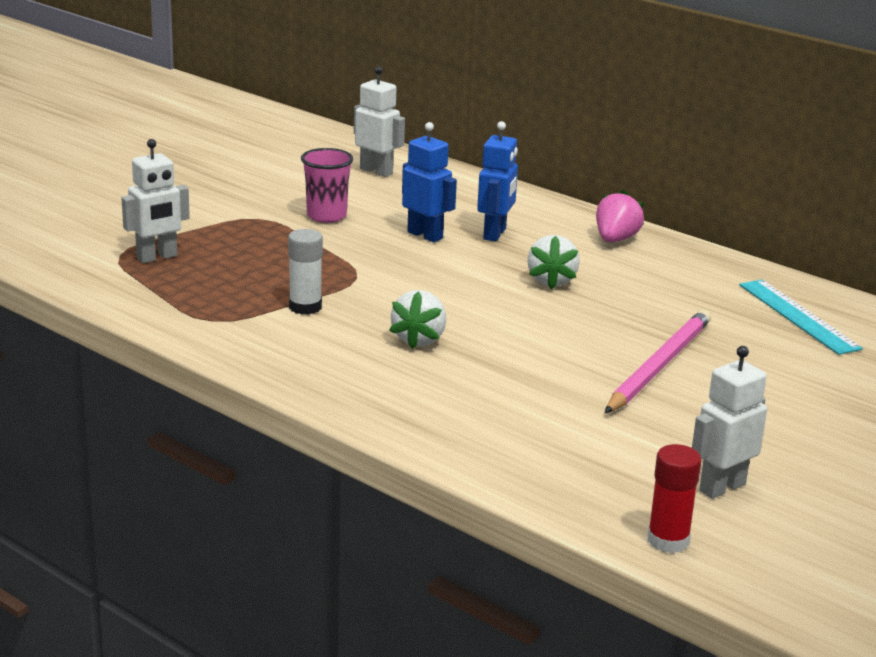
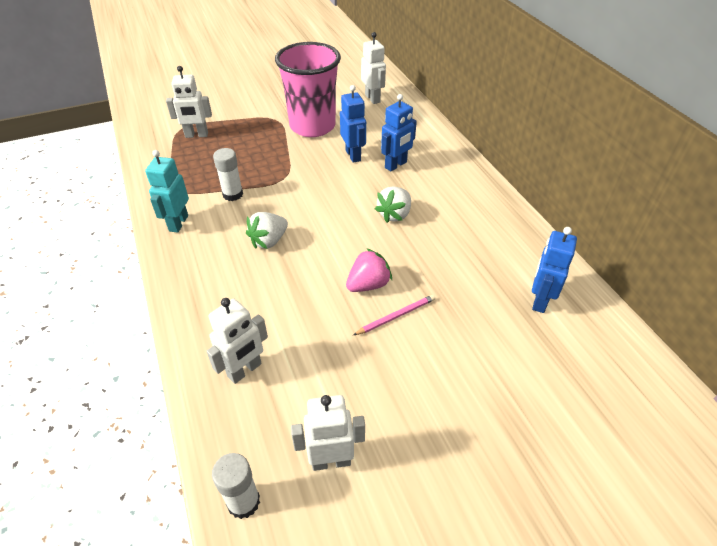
camera: 30 degrees right, 20 degrees up
(265, 351) = (178, 223): none -> turquoise robot
(326, 216) = (312, 126): pink cup -> pink cup, size x1.90
(540, 452) = (245, 370): none -> white robot
(615, 239) = (469, 190): pink strawberry -> pink strawberry (368, 284)
(659, 365) = (396, 316): pink pencil -> pink pencil, size x0.54
(668, 540) = (243, 502): red glue stick -> white glue stick
(798, 316) = (539, 300): turquoise ruler -> blue robot

